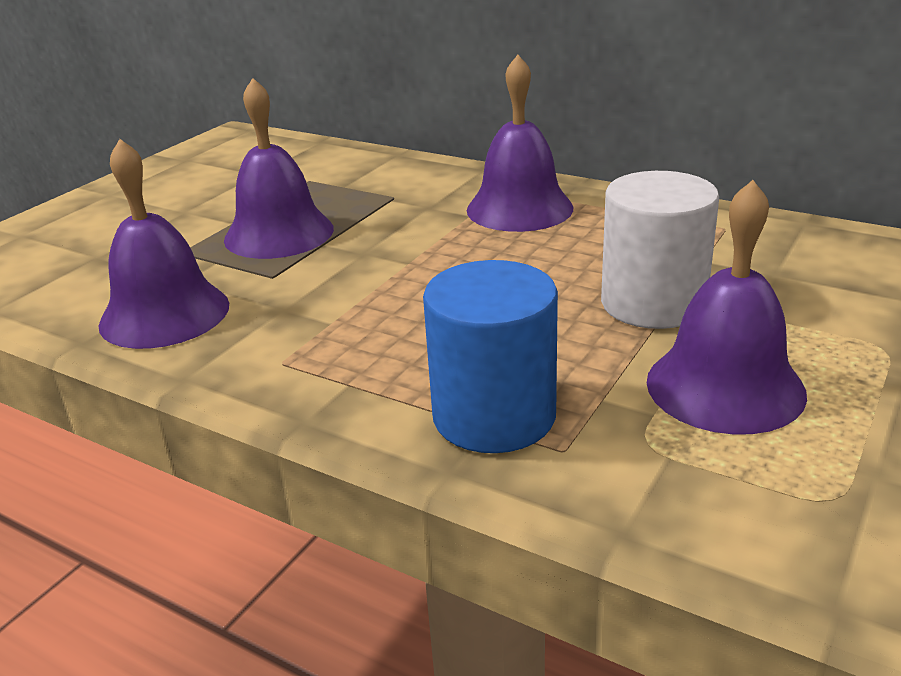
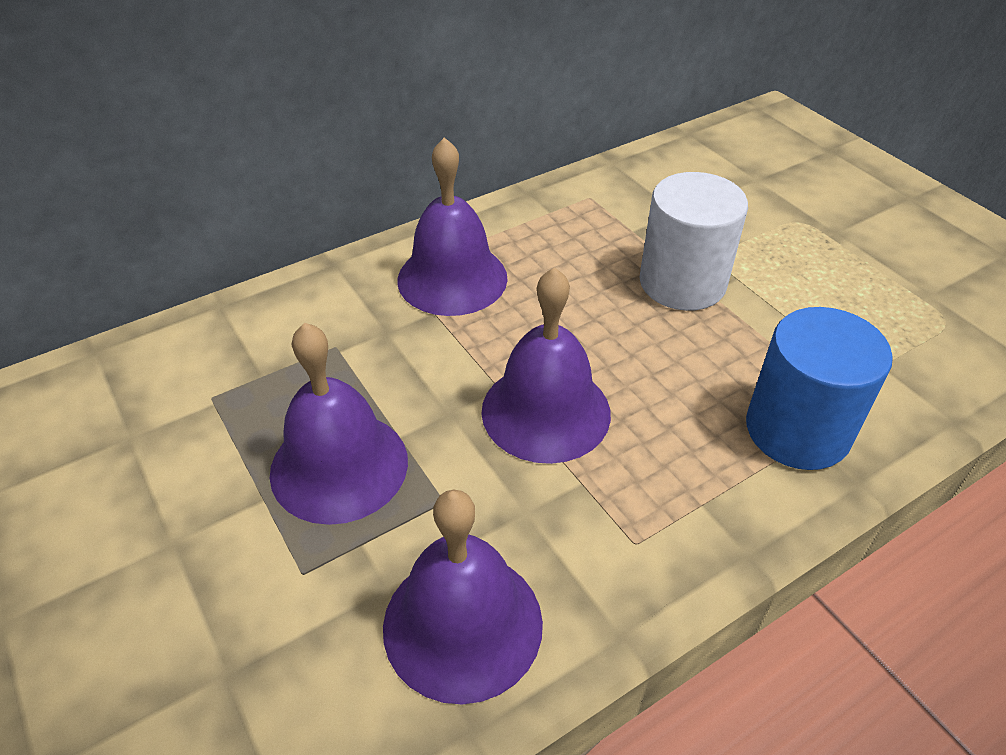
camera: 65 degrees left, 15 degrees up
(725, 386) = (812, 303): purple bell -> purple bell (546, 411)

